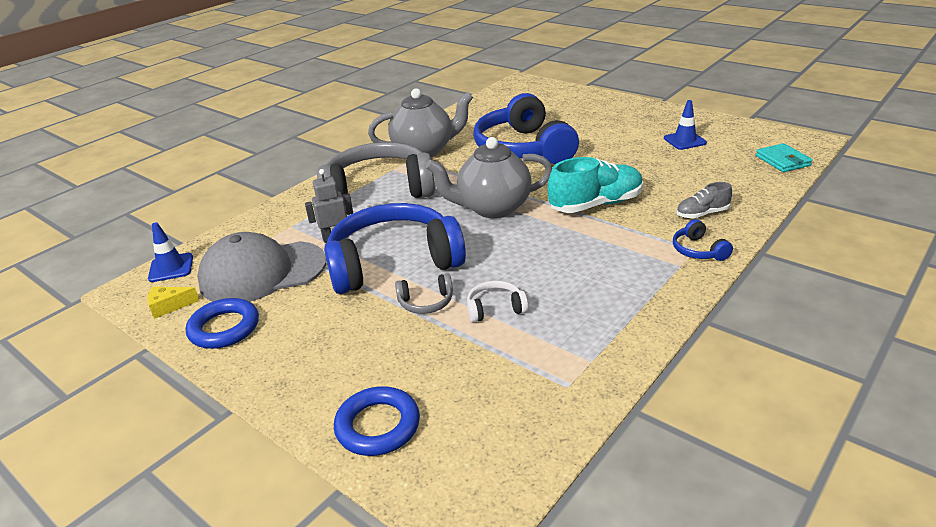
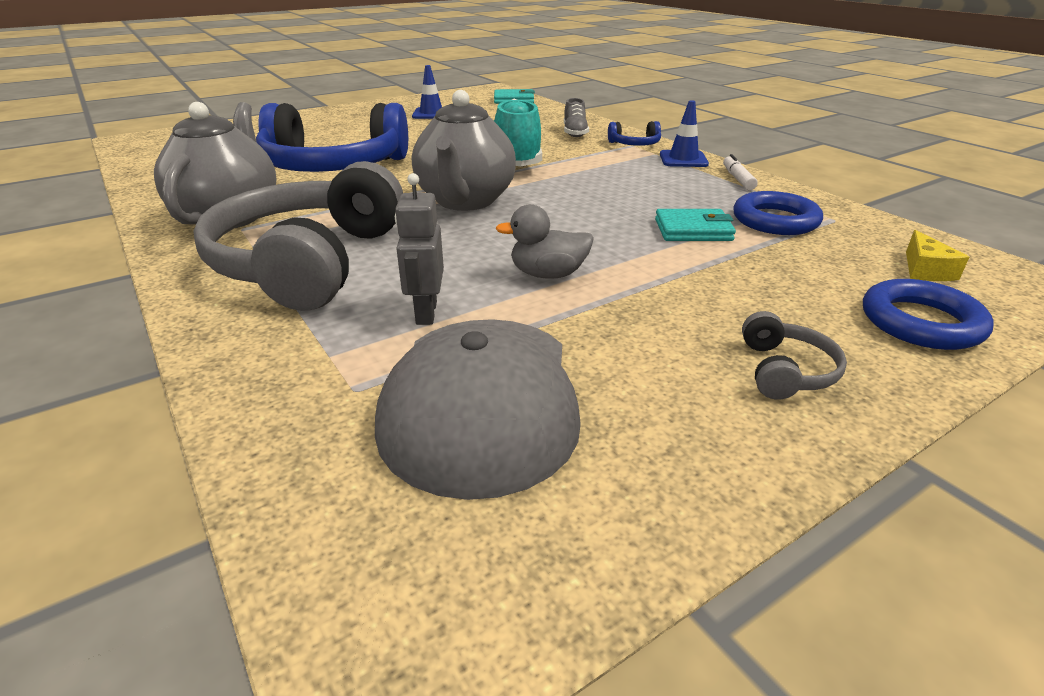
camera: 75 degrees left, 0 degrees up
(169, 306) = (533, 558): yellow cheese -> yellow cheese (925, 270)
(171, 268) = (334, 559): blue traffic cone -> blue traffic cone (683, 159)
(224, 328) = (661, 458): blue ring -> blue ring (775, 220)
(393, 263) = (548, 274): blue headphones -> grey duck
(426, 302) = (662, 264): grey headphones -> grey headphones (785, 371)
(495, 309) = (693, 230): white headphones -> turquoise wallet
(642, 321) = (737, 179): none -> white marker

